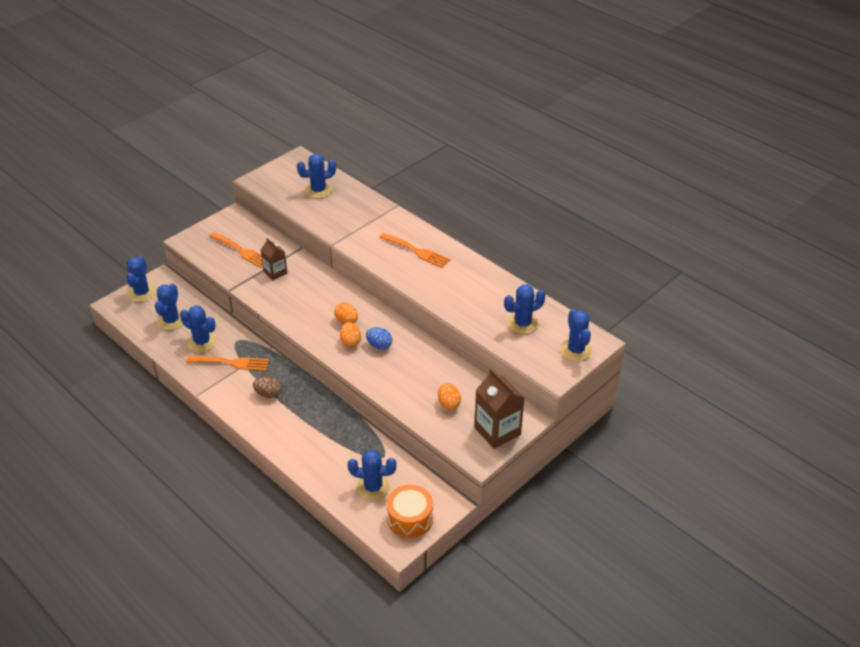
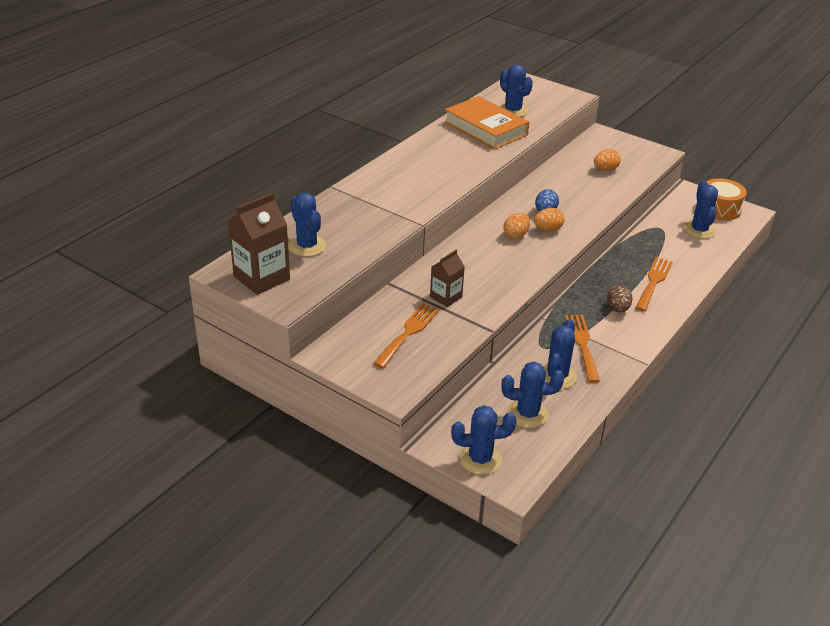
camera: 100 degrees left, 5 degrees down
(417, 251) = (419, 169): orange fork -> orange fork (653, 282)
(486, 300) = (485, 128): none -> orange book
(497, 431) = (624, 146): brown carton -> brown carton (261, 278)
(576, 350) = (536, 88): blue cactus -> none

